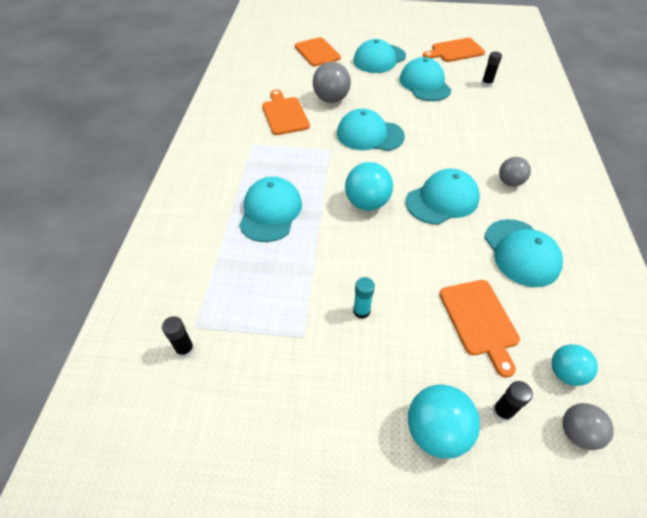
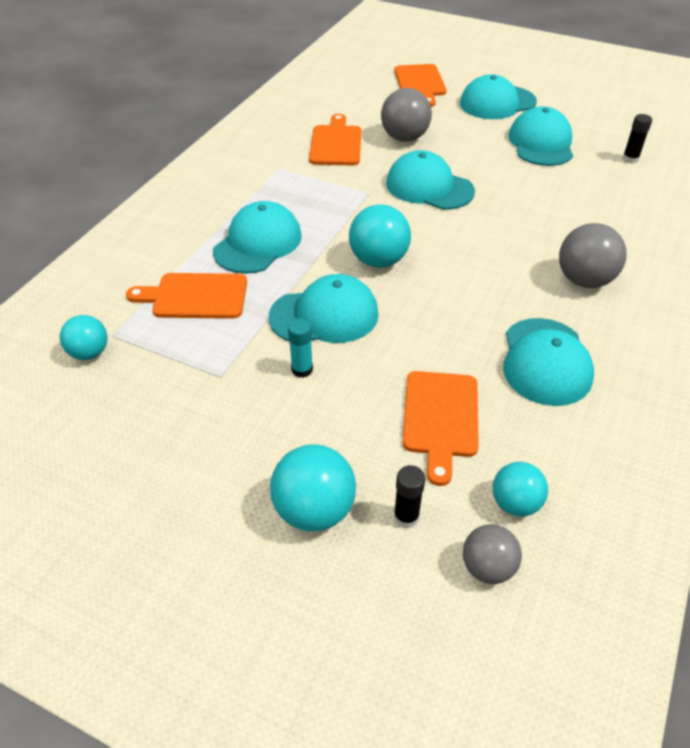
camera: 20 degrees right, 5 degrees down
(185, 349) = (89, 353): black glue stick -> turquoise ball
(442, 200) = (478, 279): turquoise cap -> turquoise cap (324, 315)
(455, 51) = (611, 111): orange cutting board -> orange cutting board (195, 296)
(510, 182) = (584, 280): grey ball -> grey ball, size x1.55

